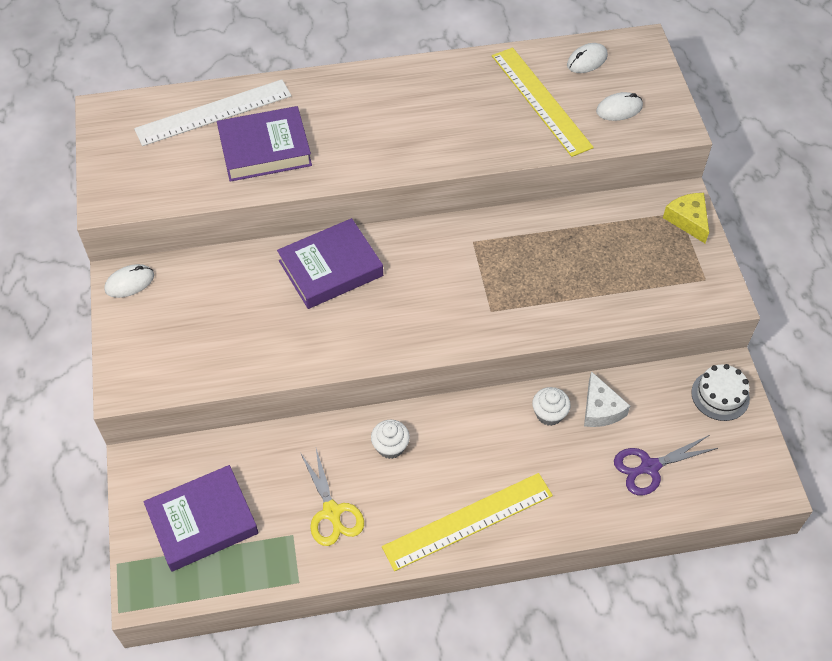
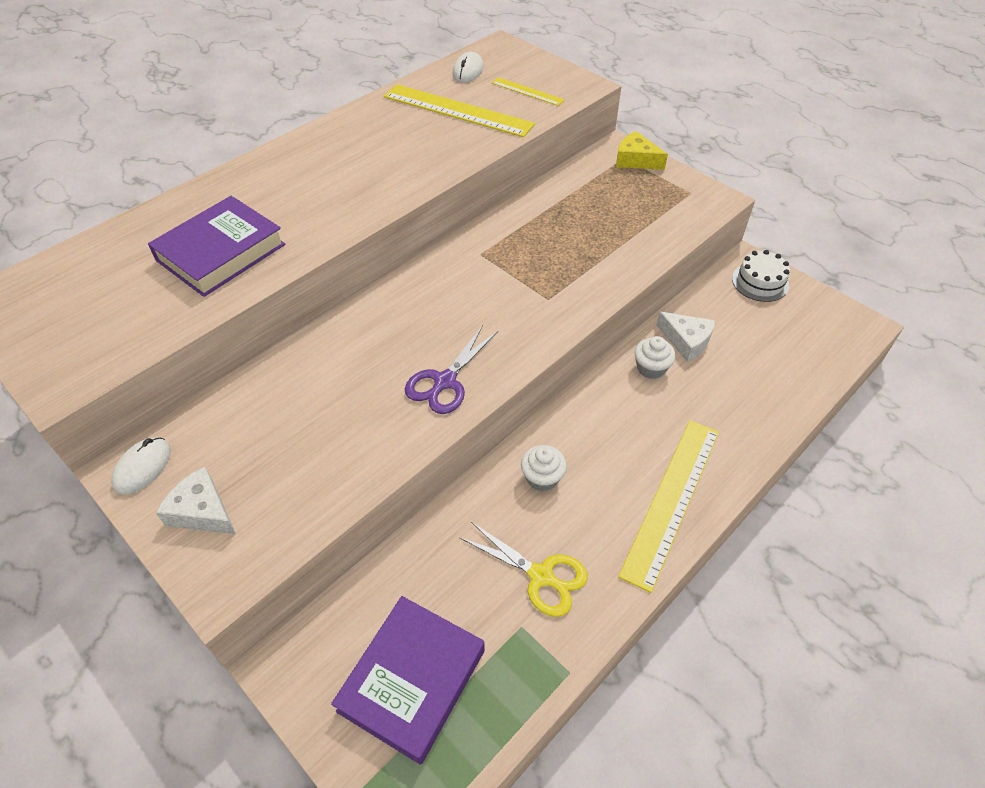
camera: 35 degrees left, 5 degrees down
(144, 334) = (202, 511): none -> white cheese
(213, 112) = (134, 245): white ruler -> none
(331, 268) = (365, 339): purple book -> none
(619, 109) = (527, 91): white mouse -> yellow ruler
(649, 467) = (766, 363): purple scissors -> purple scissors (445, 381)

